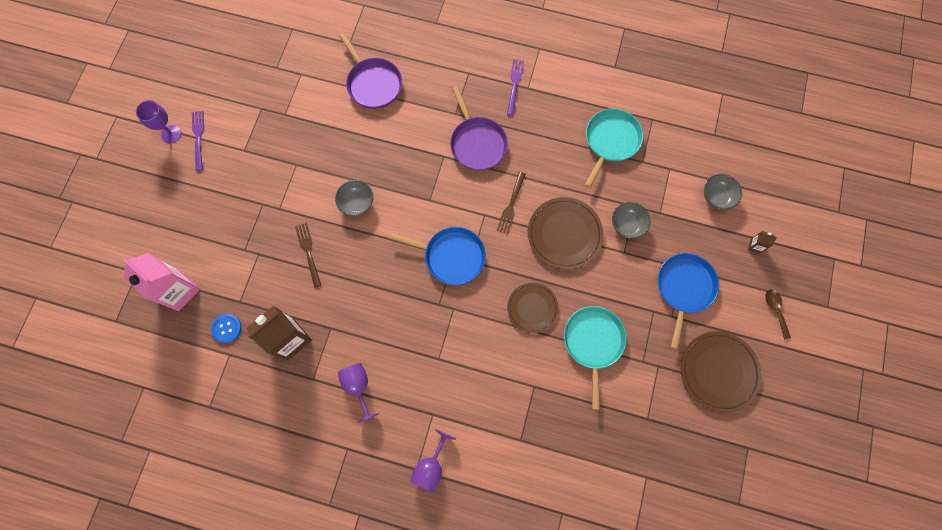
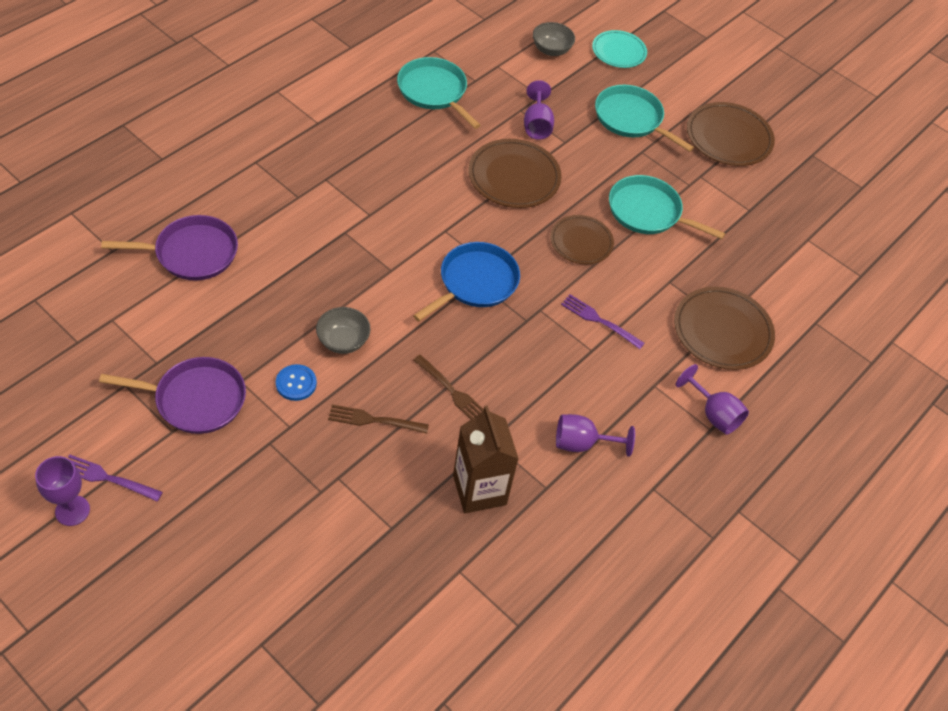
camera: 70 degrees left, 20 degrees down
(179, 290) = (327, 597): pink carton -> none
(226, 328) = (420, 559): blue button -> blue button (296, 383)
(477, 143) = (351, 196): purple pan -> purple pan (195, 399)
(510, 444) = (722, 331): none -> brown plate
(511, 205) = (449, 202): brown fork -> brown fork (452, 391)
(514, 85) = (304, 131): purple fork -> purple fork (599, 321)
(627, 225) = (537, 125): grey bowl -> purple goblet
(684, 288) = (631, 119): blue pan -> turquoise pan
(755, 246) = (619, 51): brown carton -> turquoise plate
(775, 310) = (690, 71): brown spoon -> none

